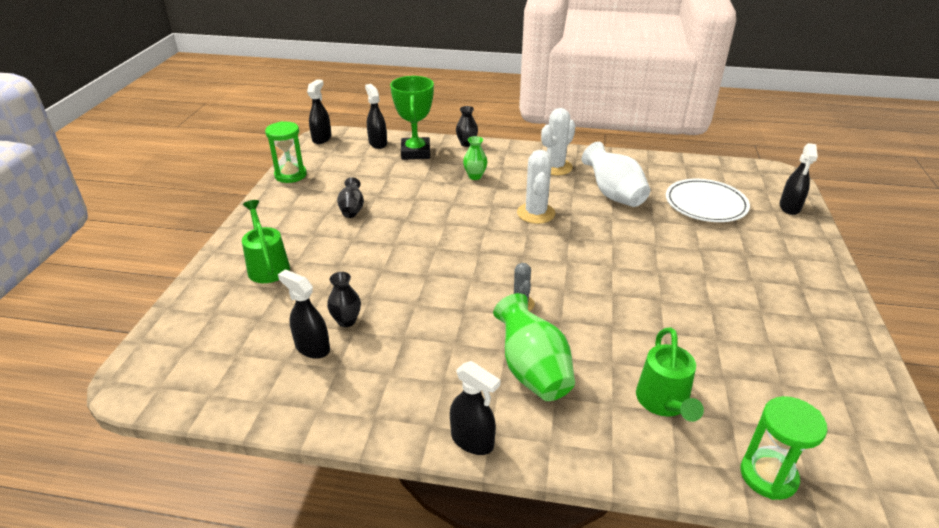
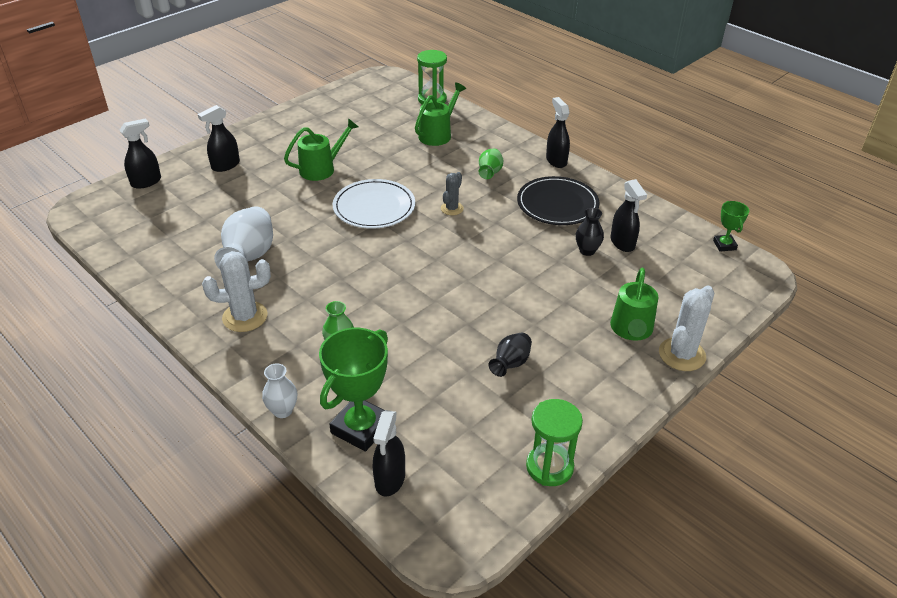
camera: 145 degrees left, 5 degrees up
(183, 403) = (724, 245): none -> green trophy
(322, 138) = (459, 542): black spray bottle -> black spray bottle (225, 165)
(417, 364) = (557, 204): none -> black plate
(466, 144) = (282, 410): black vase -> white vase
(532, 371) = (489, 173): green vase -> green vase, size x0.56
(536, 213) = (343, 272): white cactus -> white cactus (682, 354)
(696, 286) = (322, 168): none -> green watering can
(706, 204) = (196, 213): white plate -> white plate (374, 207)

